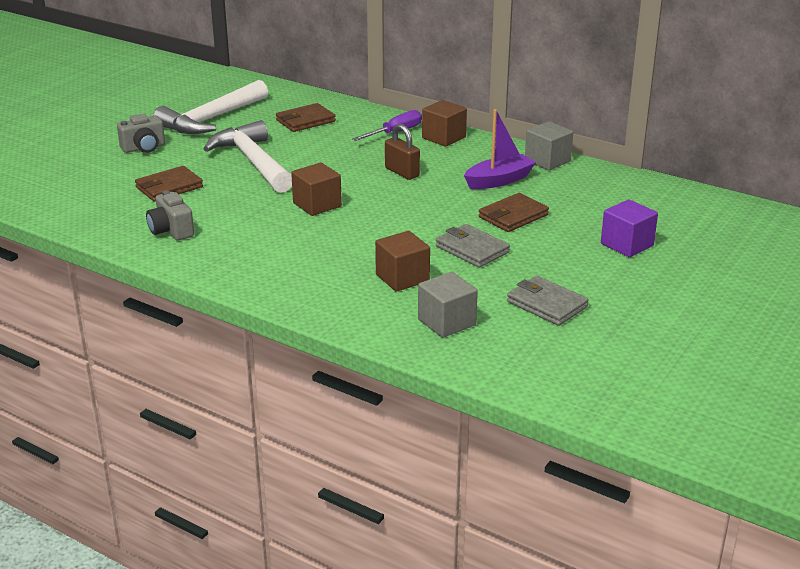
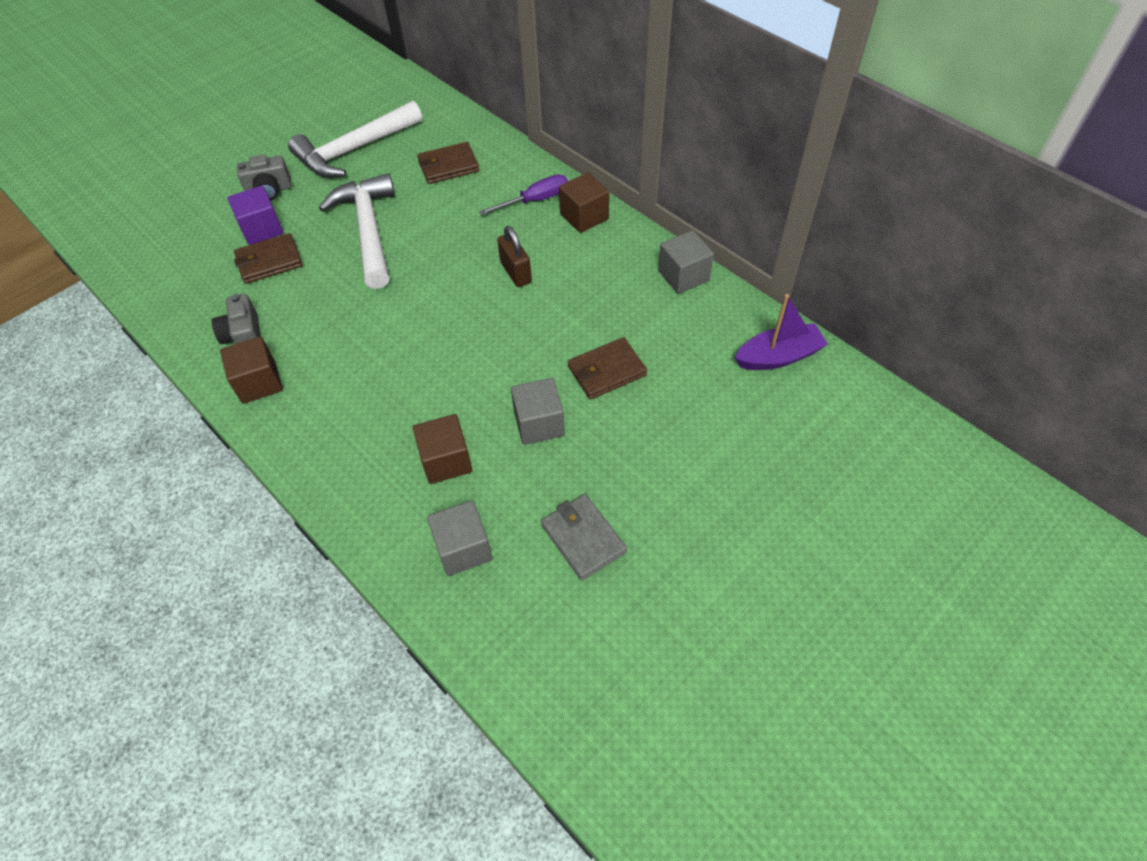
camera: 15 degrees right, 25 degrees up
(317, 205) = (406, 316): brown cube -> brown cube (259, 382)
(472, 249) = (539, 423): grey wallet -> grey cube
(499, 180) = (615, 303): purple boat -> purple boat (778, 357)
(627, 244) = (715, 446): purple cube -> purple cube (262, 229)

